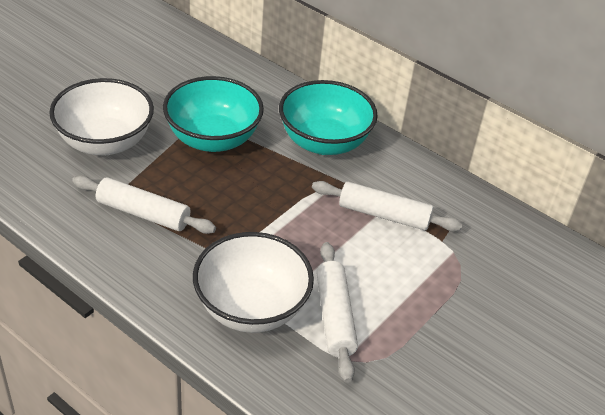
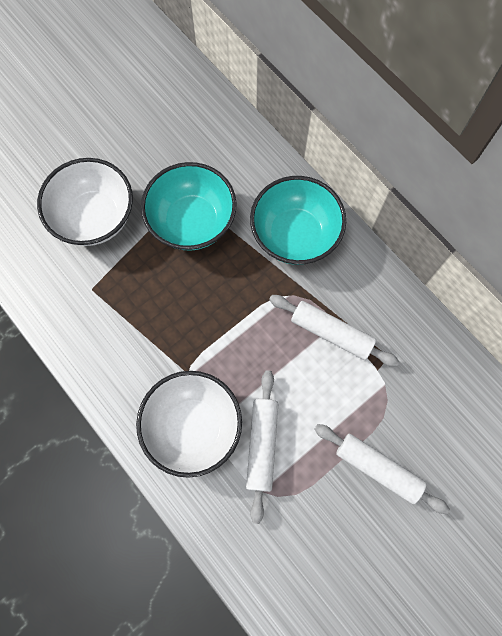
camera: 15 degrees right, 30 degrees up
(143, 213) = (117, 309): white rolling pin -> white rolling pin (378, 468)

